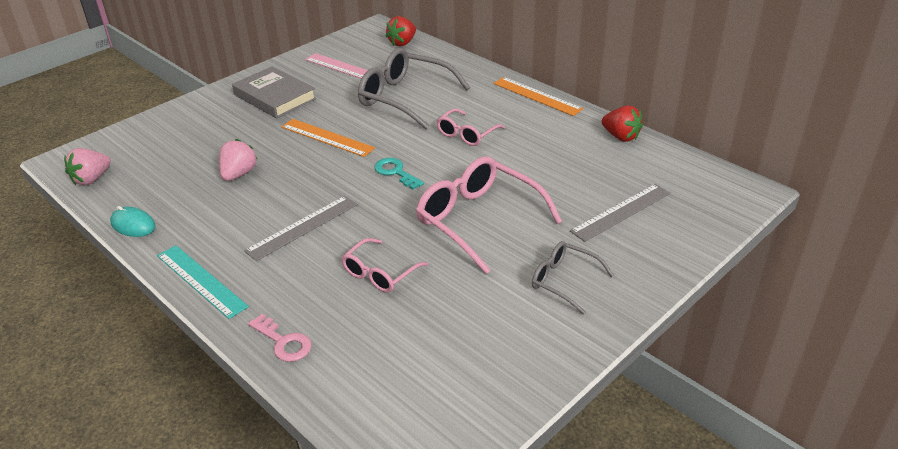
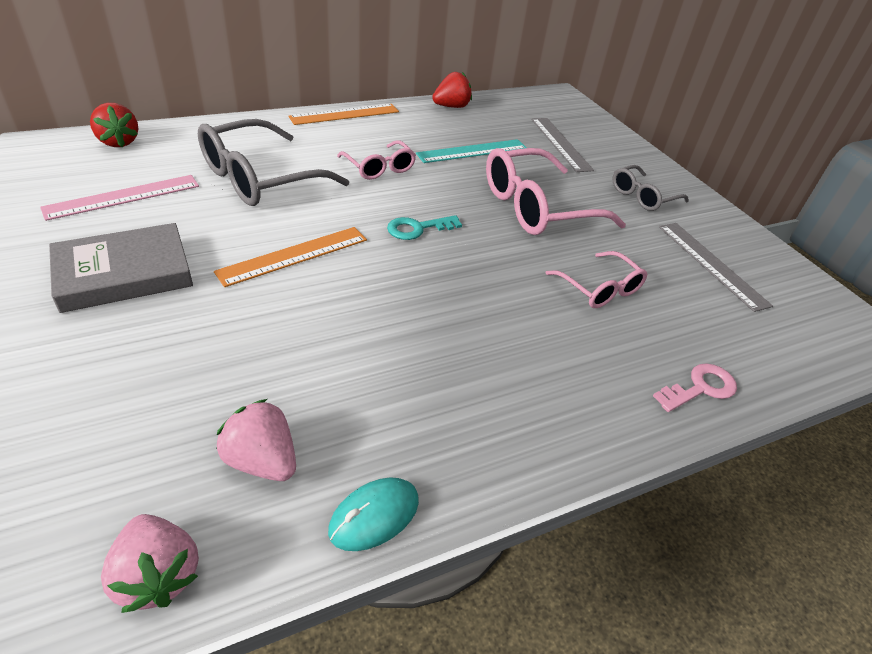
camera: 75 degrees left, 5 degrees up
(201, 280) = (562, 445): turquoise ruler -> turquoise ruler (472, 151)
(239, 174) = (317, 356): pink strawberry -> pink strawberry (262, 460)
(302, 227) = (487, 323): grey ruler -> grey ruler (711, 264)

